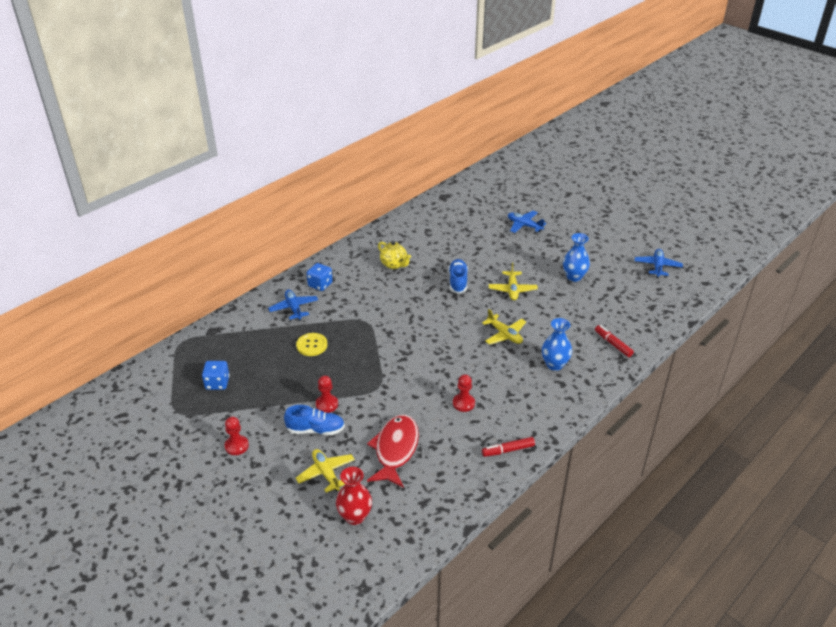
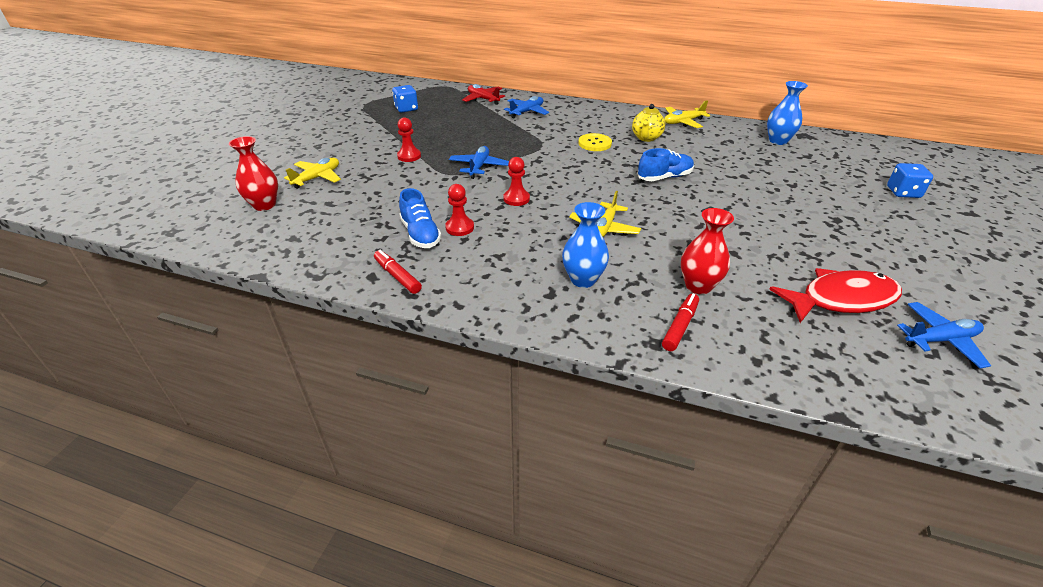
camera: 65 degrees right, 0 degrees up
(236, 446) = (336, 134): red pawn -> red pawn (516, 199)
(241, 326) = (483, 99): none -> red plane
(312, 345) = (484, 131): yellow button -> yellow button (594, 143)
(315, 430) = (372, 159): blue shoe -> blue shoe (420, 234)
(320, 284) = (572, 114): blue dice -> blue dice (903, 192)
(395, 450) = (364, 204): red fish -> red fish (841, 299)
(512, 290) = (696, 215): yellow plane -> yellow plane (683, 122)
(524, 225) = (838, 195): blue plane -> blue plane (479, 167)
(574, 277) = (788, 257): blue vase -> blue vase (778, 141)
(582, 322) = (698, 286): none -> red vase

